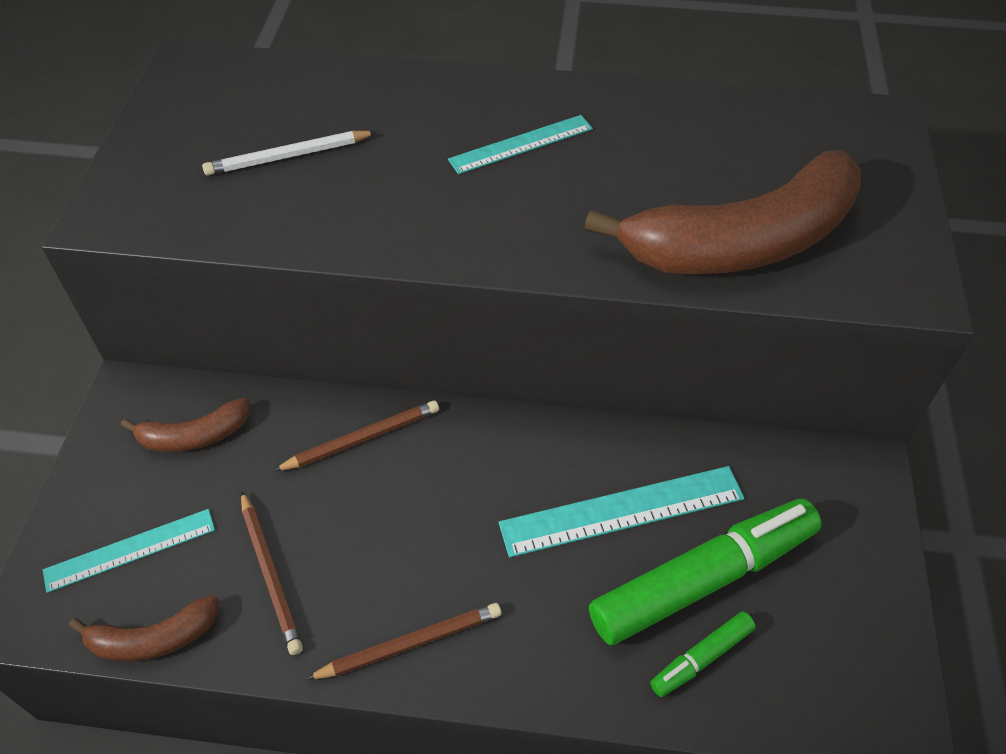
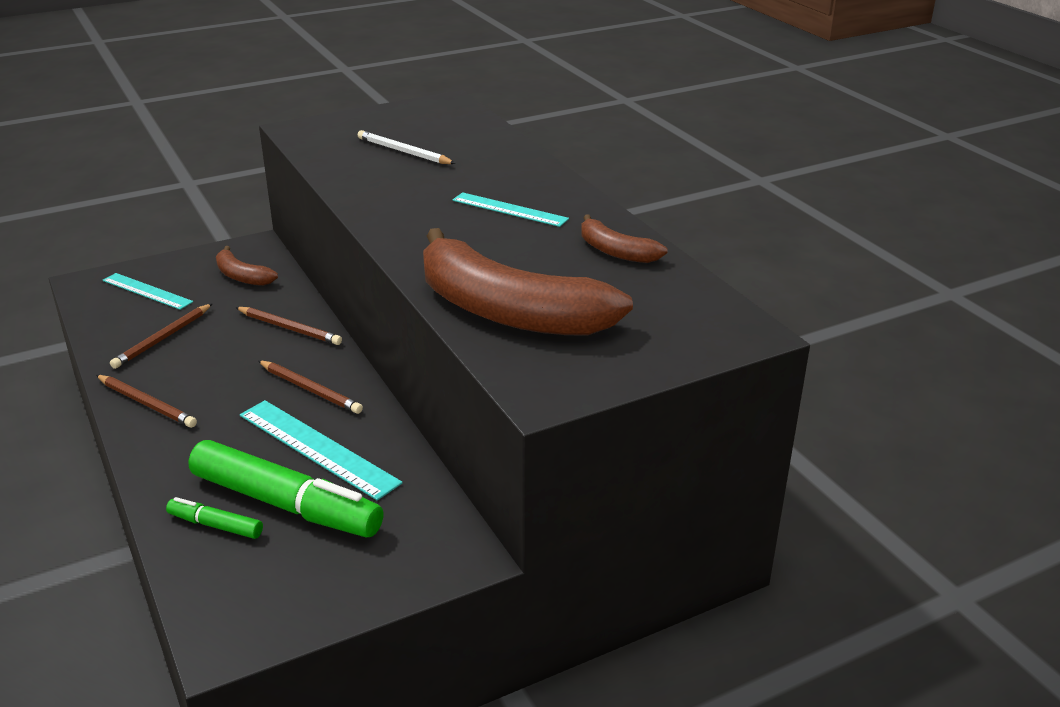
camera: 55 degrees right, 20 degrees down
(153, 638) = (94, 321): brown banana -> brown banana (616, 251)
(506, 472) = (310, 389): none -> brown pencil

